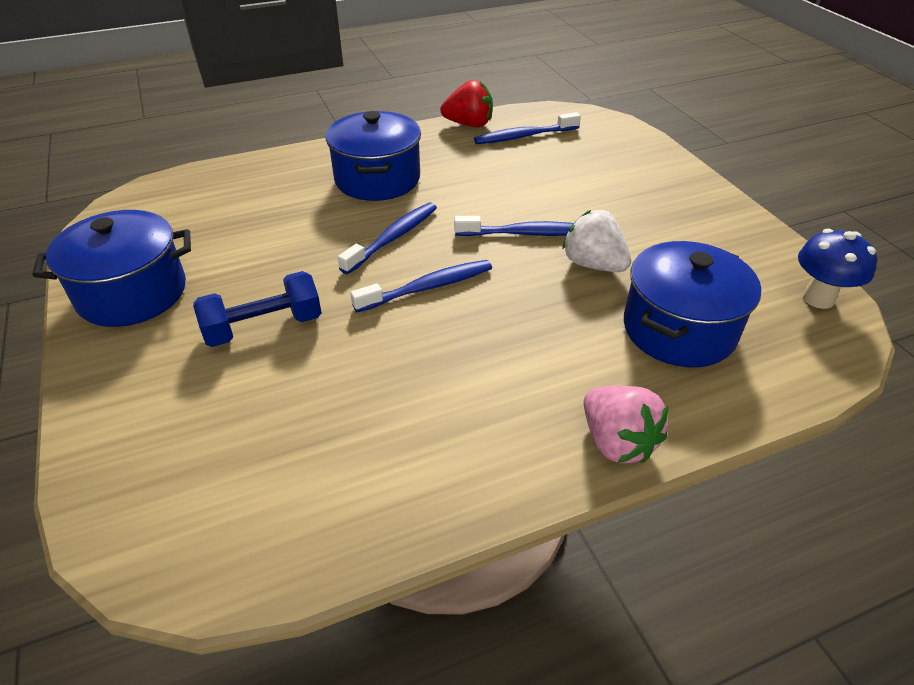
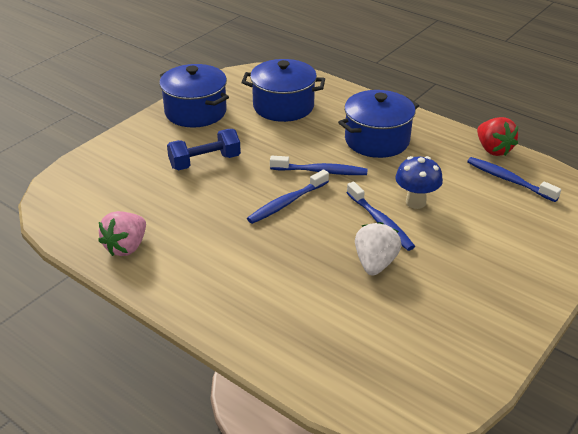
camera: 60 degrees right, 5 degrees down
(264, 327) = (205, 162): blue dumbbell -> blue dumbbell turned 60 degrees counterclockwise
(428, 287) = (286, 203): blue toothbrush -> blue toothbrush turned 105 degrees clockwise
(616, 442) = (213, 320): pink strawberry -> pink strawberry (126, 247)
(679, 329) = (339, 322): blue pot -> blue pot (283, 106)
(818, 298) = (444, 392): blue mushroom -> blue mushroom (415, 202)

